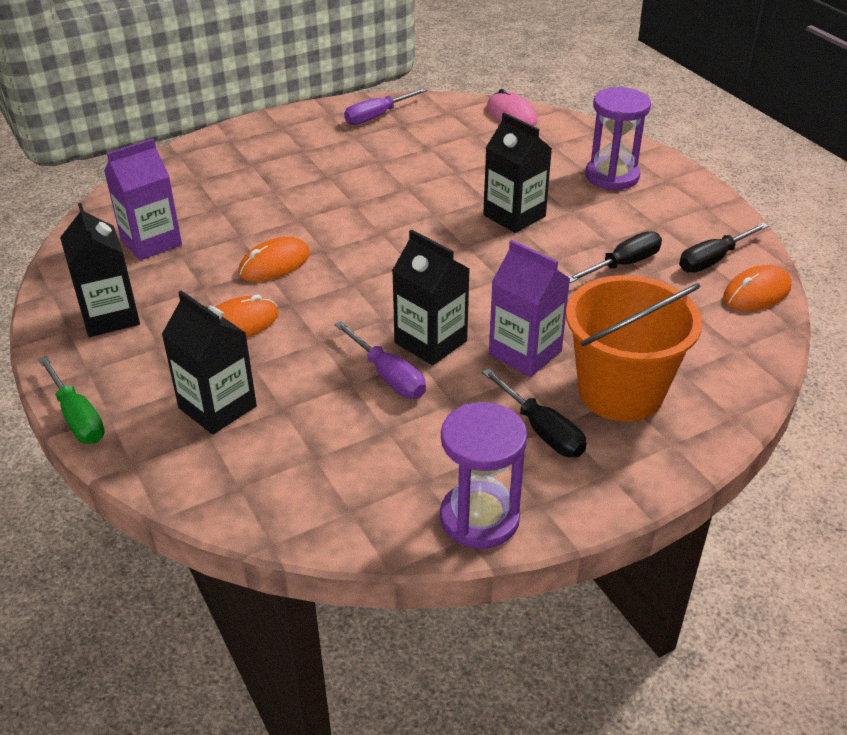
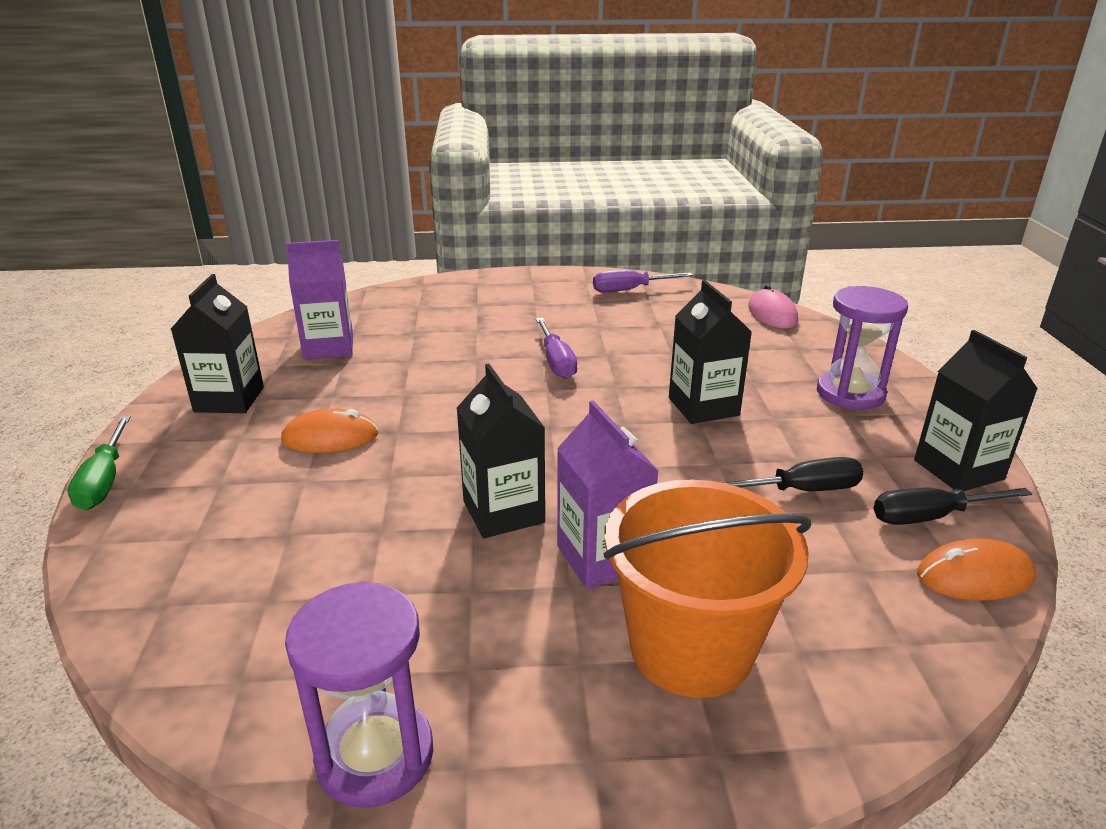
camera: 25 degrees right, 10 degrees down
(217, 407) = (230, 512): black carton -> black carton (958, 470)
(274, 264) = (417, 392): orange mouse -> none
(388, 376) = (425, 535): purple screwdriver -> purple screwdriver (556, 362)
(542, 430) = (549, 664): black screwdriver -> none

